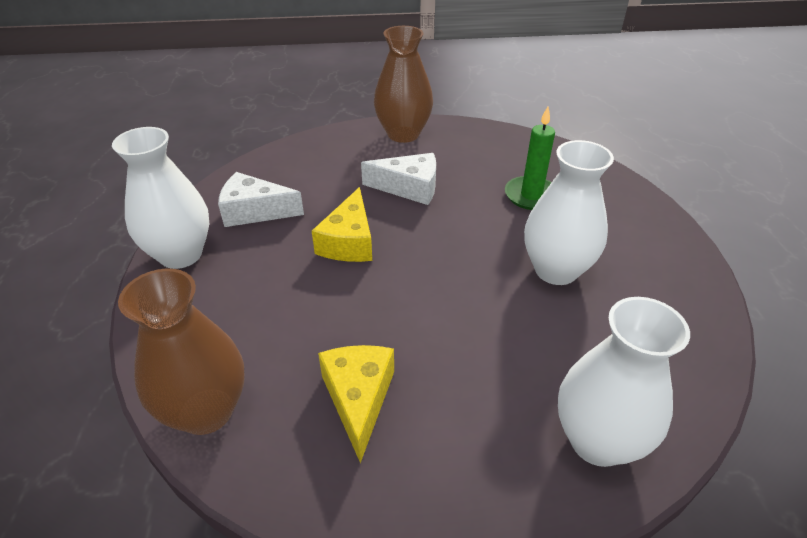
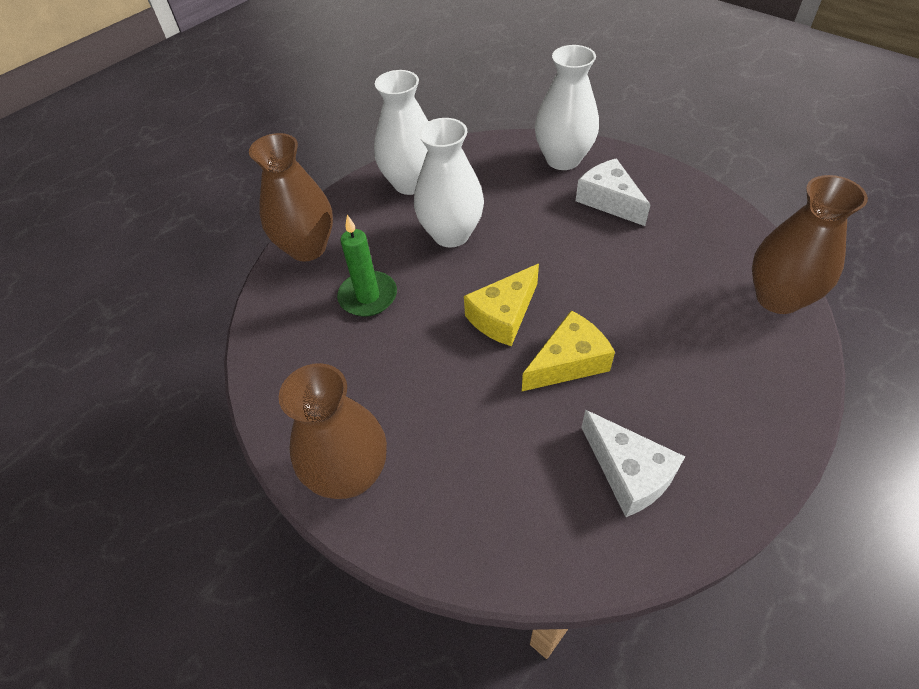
camera: 130 degrees left, 10 degrees up
(181, 254) = (742, 464): white vase -> white vase (411, 183)
(358, 399) = (670, 246): yellow cheese -> yellow cheese (503, 315)
(409, 188) = (448, 384): white cheese -> white cheese (609, 200)
(623, 194) = (307, 248): none -> brown vase

